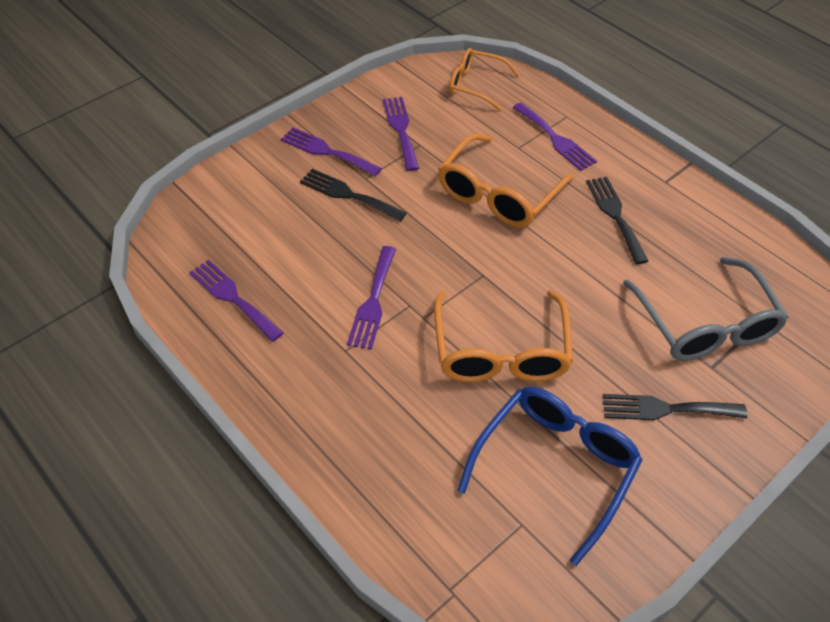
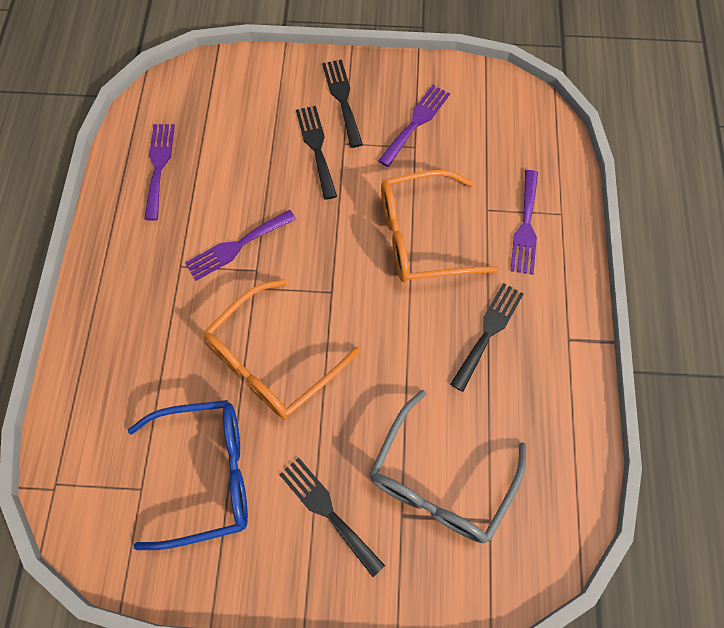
camera: 45 degrees right, 15 degrees up
(326, 151) = (342, 99): purple fork -> black fork
(476, 85) = (522, 127): orange glasses -> none

